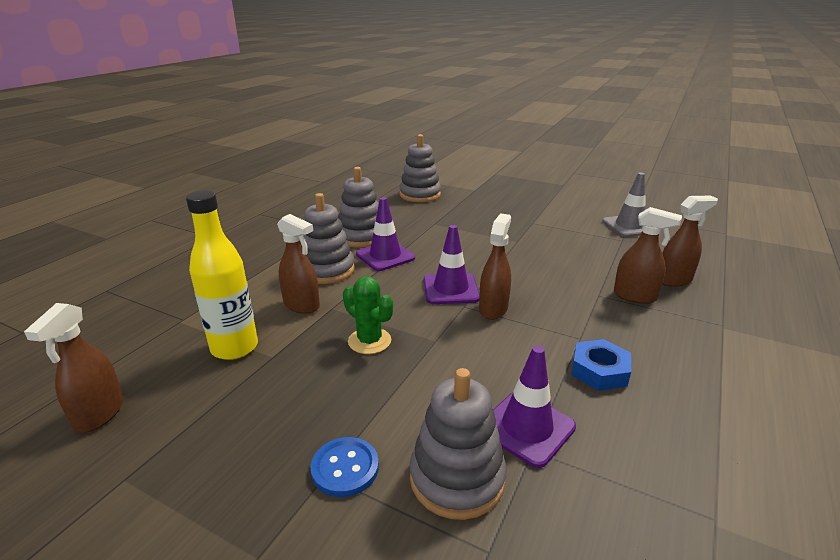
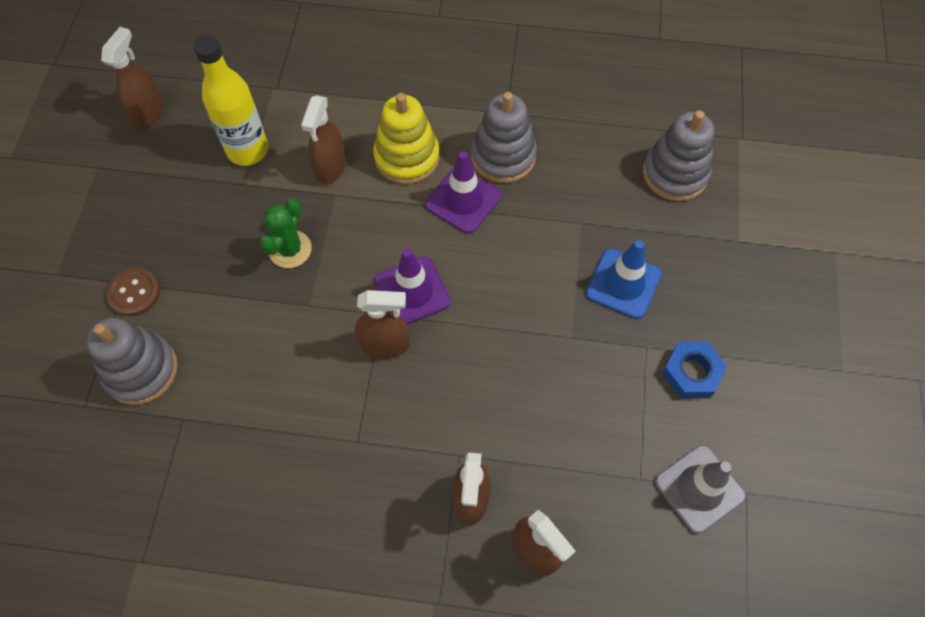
camera: 70 degrees right, 35 degrees up
(99, 414) = (148, 113): brown spray bottle -> brown spray bottle turned 120 degrees clockwise
(327, 270) = (407, 157): grey stacking toy -> yellow stacking toy
(345, 468) = (134, 293): blue button -> brown button
(486, 220) = (623, 284): none -> blue traffic cone
(526, 428) = (206, 410): purple traffic cone -> none
(599, 370) = (304, 465): blue nut -> blue nut (691, 372)

